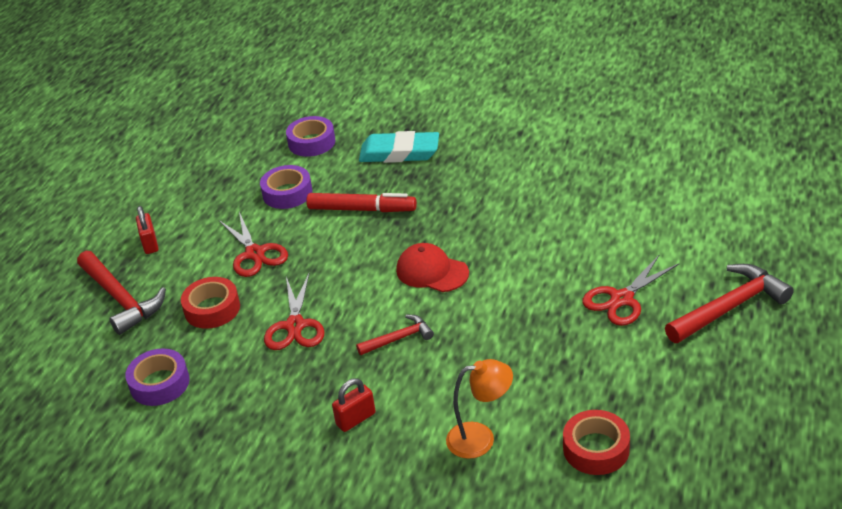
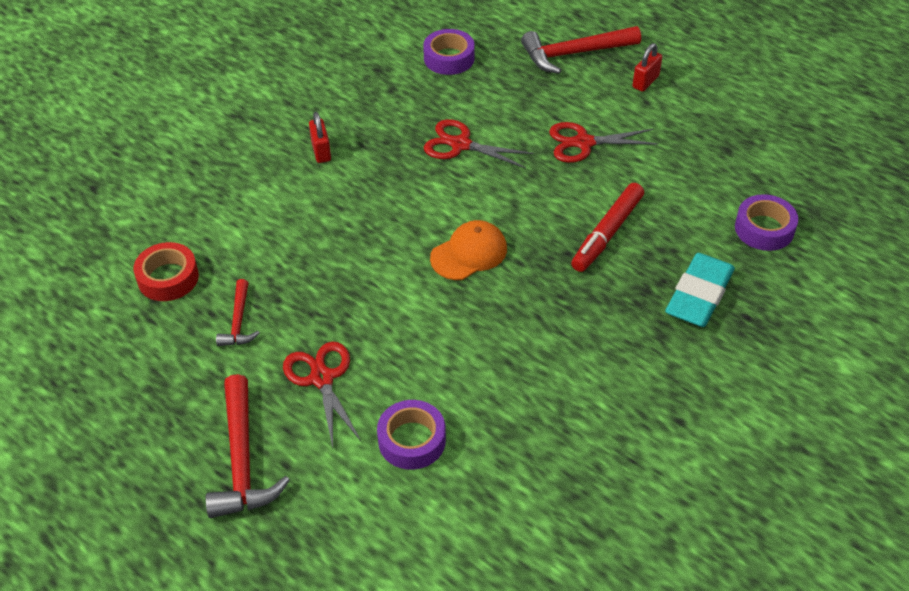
camera: 110 degrees right, 10 degrees up
(150, 244) = (645, 82): red padlock -> red padlock turned 60 degrees counterclockwise
(212, 309) = (521, 102): red tape -> none
(287, 193) = (673, 187): purple tape -> purple tape (412, 440)
(399, 338) = (393, 203): red hammer -> red hammer (238, 322)
(432, 271) = (469, 253): red cap -> orange cap
(480, 438) = (239, 214): orange lamp -> none

